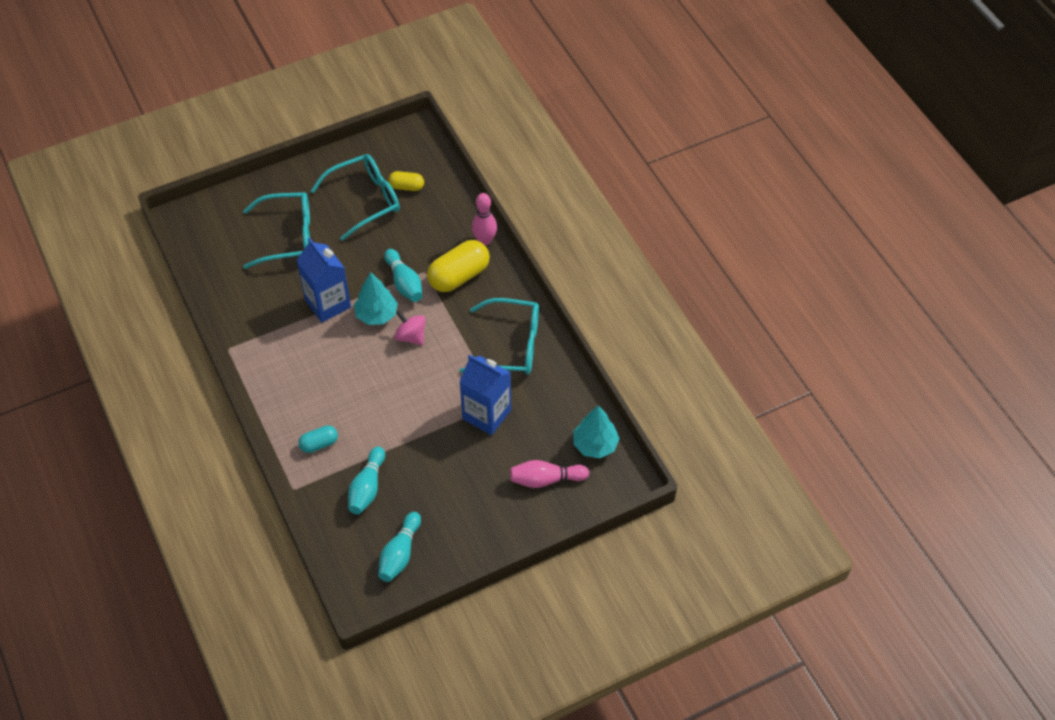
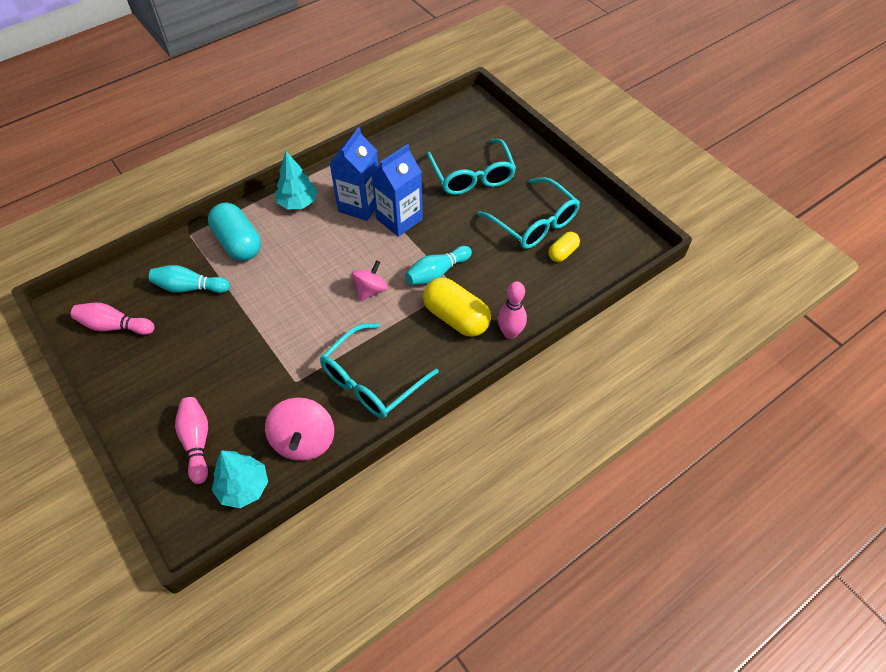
camera: 80 degrees right, 0 degrees up
(319, 444) = (238, 243): turquoise capsule -> turquoise capsule, size x1.84
(376, 314) = (393, 258): turquoise tree -> turquoise tree (298, 203)
(400, 554) = (114, 326): turquoise bowling pin -> pink bowling pin
(406, 187) = (562, 253): yellow capsule -> yellow capsule turned 45 degrees clockwise
(486, 414) = (279, 372): blue carton -> blue carton (360, 205)
(511, 345) = (371, 380): turquoise glasses -> turquoise glasses turned 45 degrees clockwise
(560, 399) = (304, 441): none -> pink spinning top

